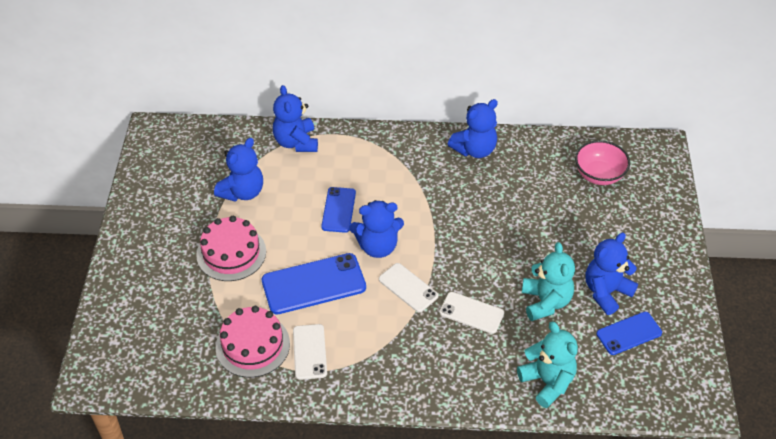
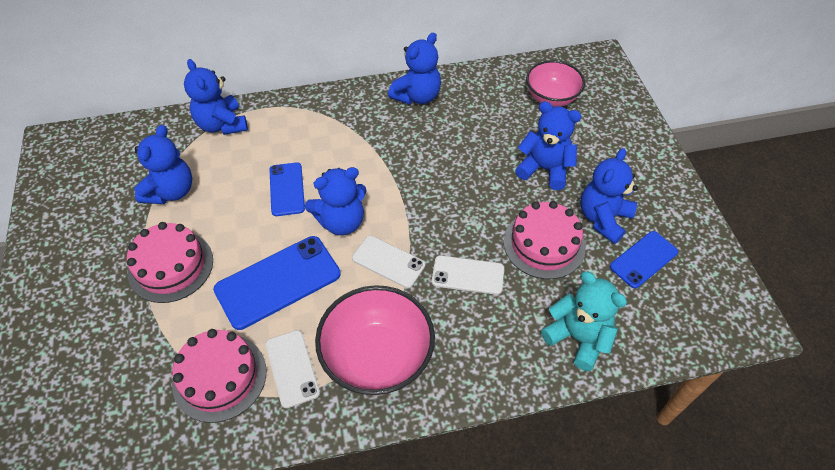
camera: 15 degrees left, 5 degrees up
(378, 359) = (377, 357): none -> pink bowl
(545, 302) = (544, 244): turquoise teddy bear -> pink cake
(569, 238) = (544, 169): none -> blue teddy bear

